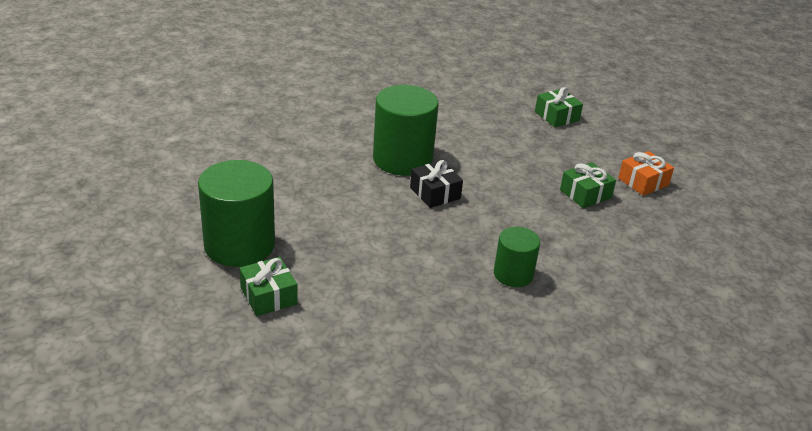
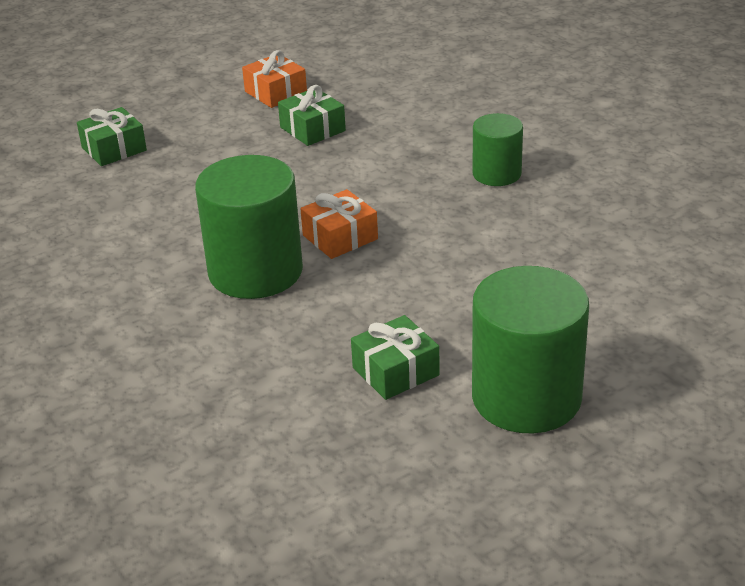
camera: 90 degrees left, 0 degrees up
(269, 296) = (624, 350): green gift -> green gift (395, 371)
(435, 193) = (340, 237): black gift -> orange gift

